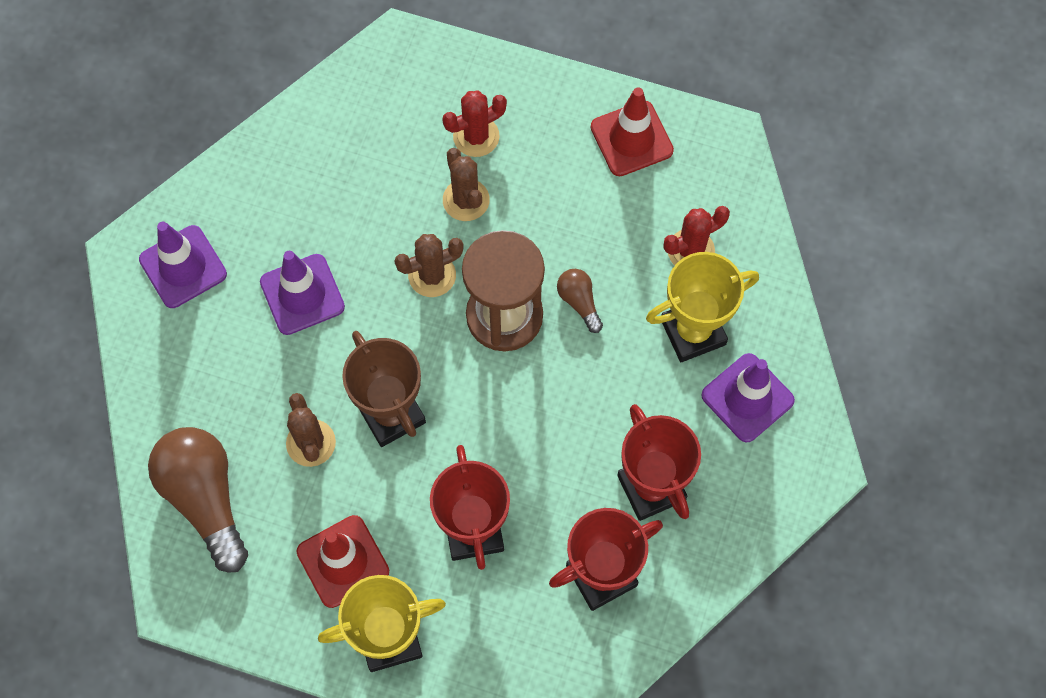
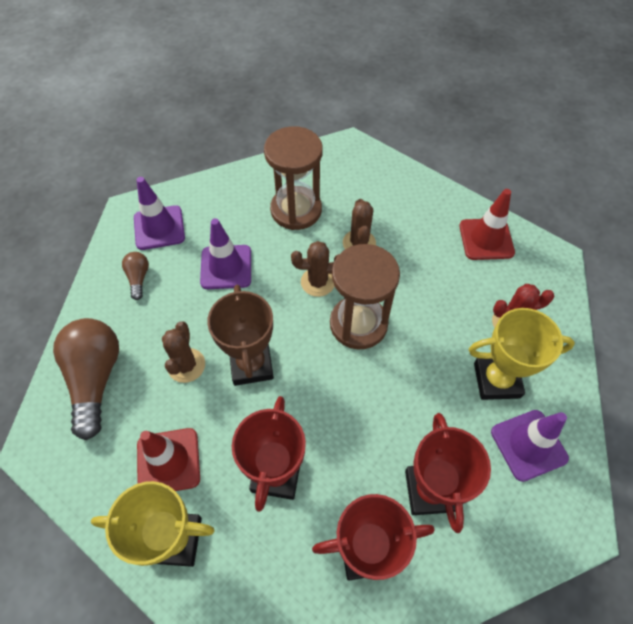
camera: 20 degrees right, 10 degrees down
(362, 177) = (296, 210): none -> brown hourglass
(476, 136) = (380, 208): red cactus -> none
(579, 302) = (416, 332): brown light bulb -> brown light bulb (138, 278)

